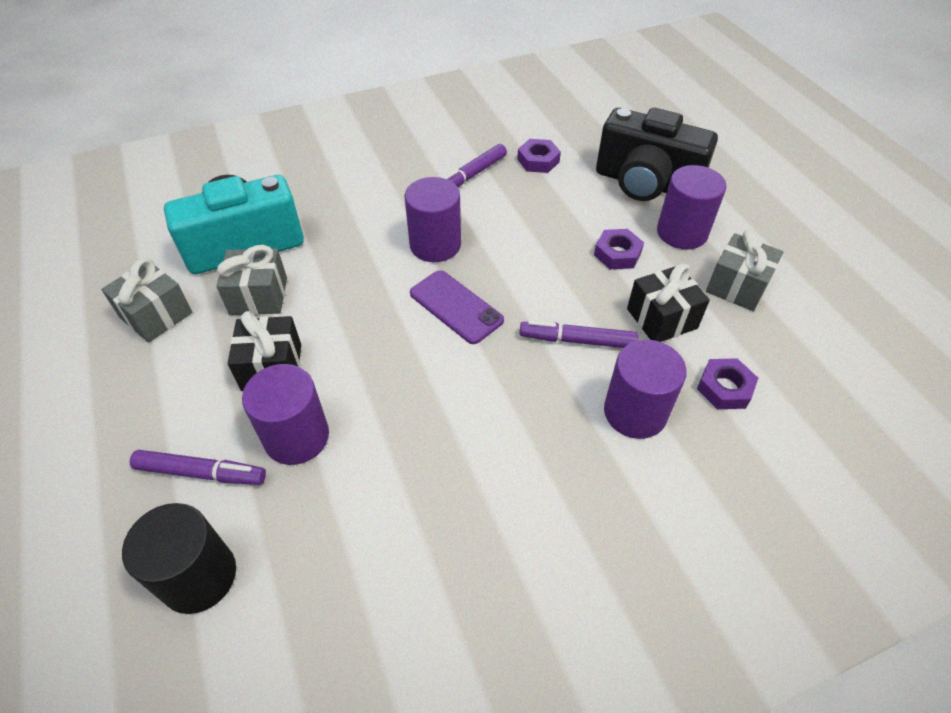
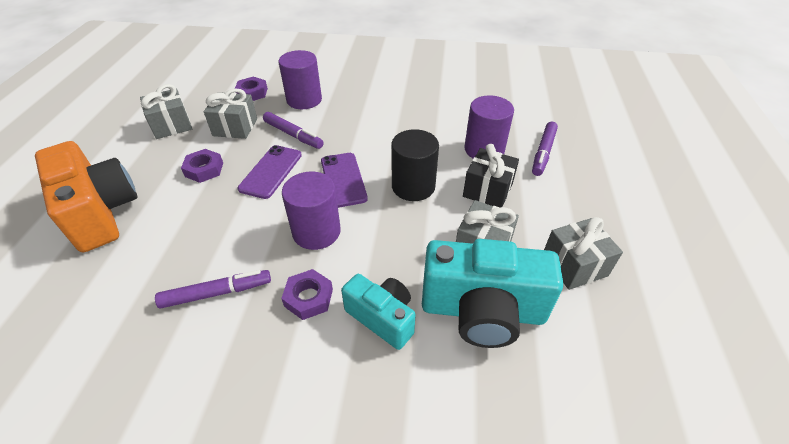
camera: 150 degrees left, 5 degrees down
(198, 576) = (547, 117): black cylinder -> black cylinder (413, 186)
(201, 473) = (543, 152): purple marker -> purple marker turned 105 degrees counterclockwise
(327, 209) = (382, 318): none -> turquoise camera
(538, 160) = (139, 281): purple nut -> purple nut (308, 298)
(545, 282) = (271, 171): none -> purple phone
(645, 183) = (101, 212): black camera -> orange camera
(662, 318) = (235, 127): black gift -> grey gift
(682, 232) = (145, 165): purple cylinder -> none

